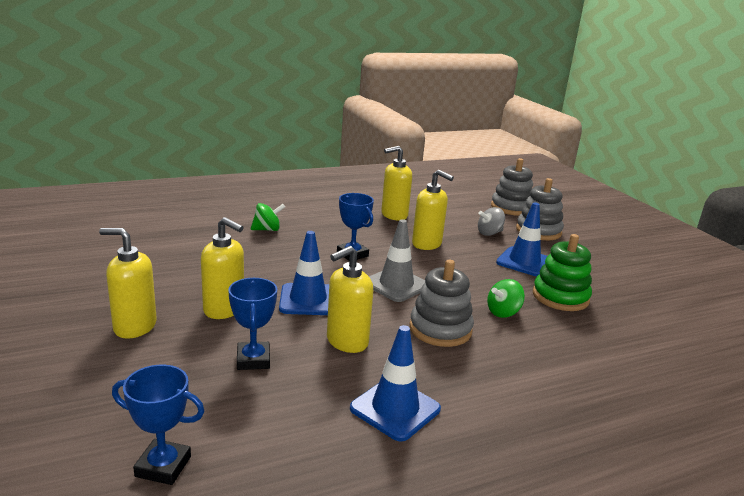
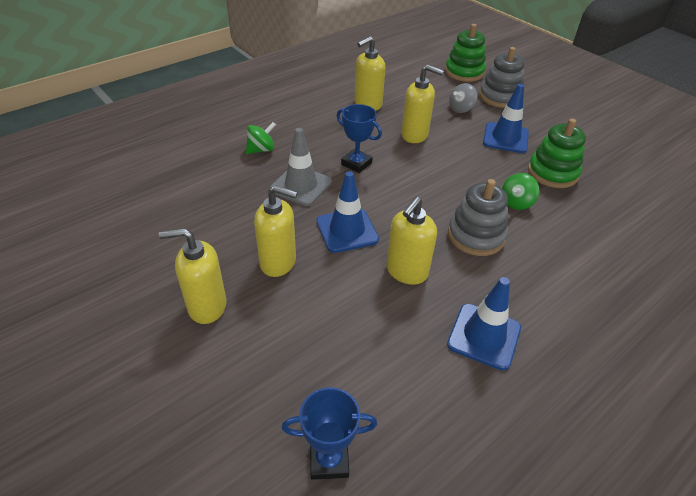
camera: 15 degrees left, 20 degrees up
(253, 360) = (338, 316): blue trophy -> none
(396, 285) = (413, 192): grey traffic cone -> grey traffic cone (301, 185)
(511, 207) = (464, 72): grey stacking toy -> green stacking toy

